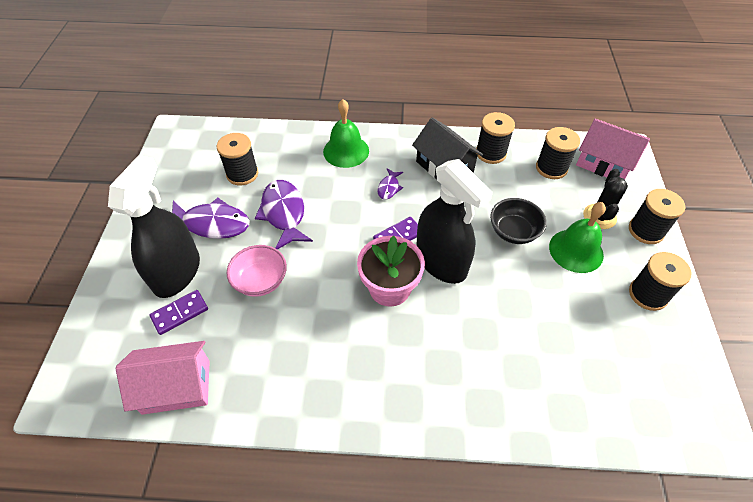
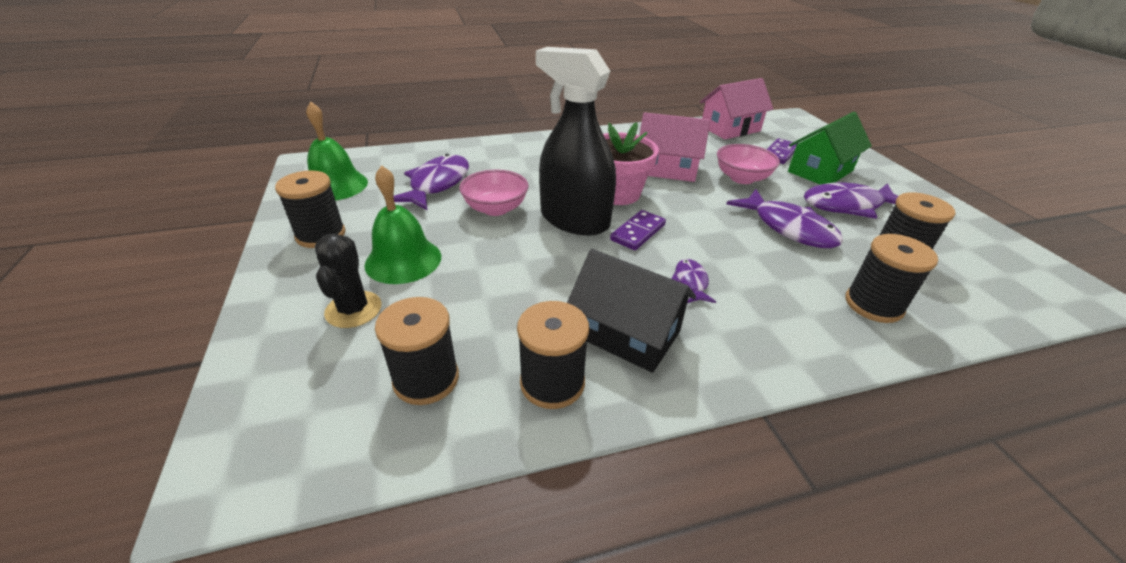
camera: 160 degrees right, 15 degrees down
(177, 272) = (820, 171): black spray bottle -> green house
(346, 151) = (805, 322): green bell -> green bell (336, 185)
(504, 293) = (495, 208): none -> pink bowl
(513, 232) = (491, 264): black bowl -> none
(559, 348) = (437, 184): none -> purple fish
(604, 163) = (305, 419): pink house -> pink house (667, 169)
(646, 231) = (282, 304): black spool -> black spool (873, 305)

